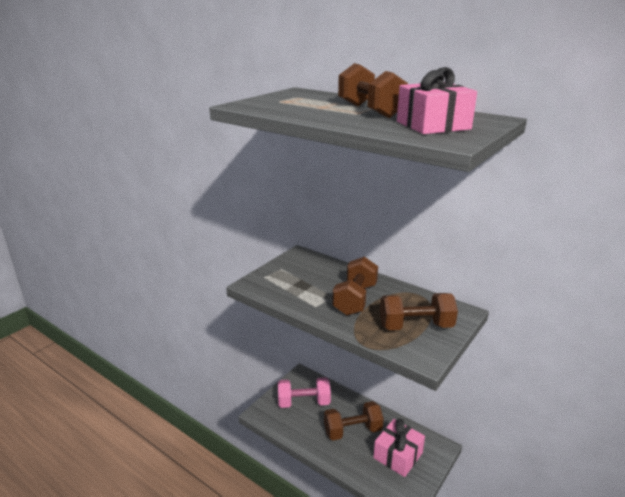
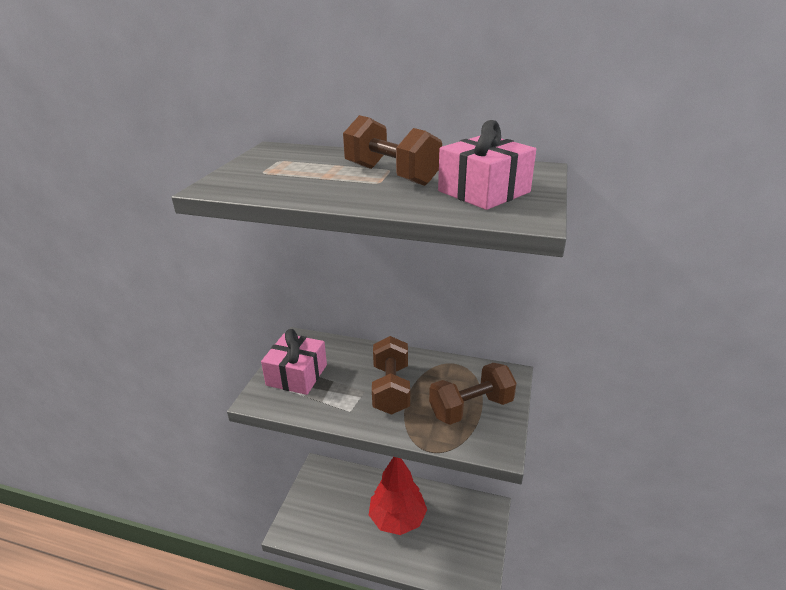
camera: 20 degrees left, 5 degrees up
(304, 402) = (332, 501): pink dumbbell -> none
(352, 431) = (397, 519): brown dumbbell -> red tree
(398, 455) = (454, 532): pink gift -> pink gift (297, 375)

